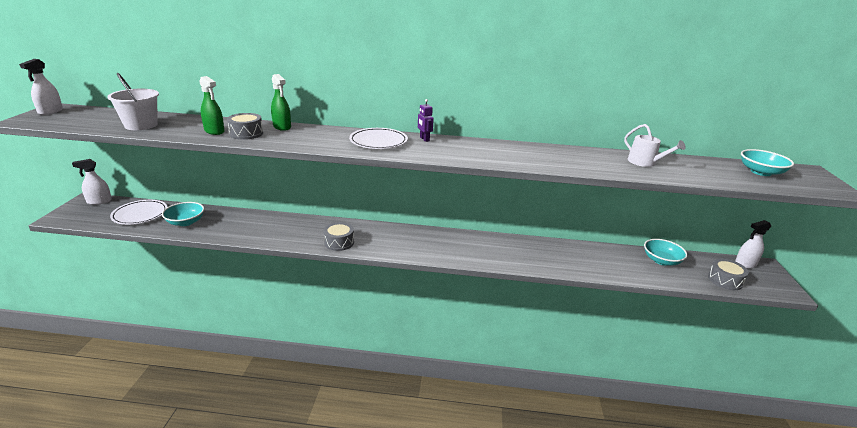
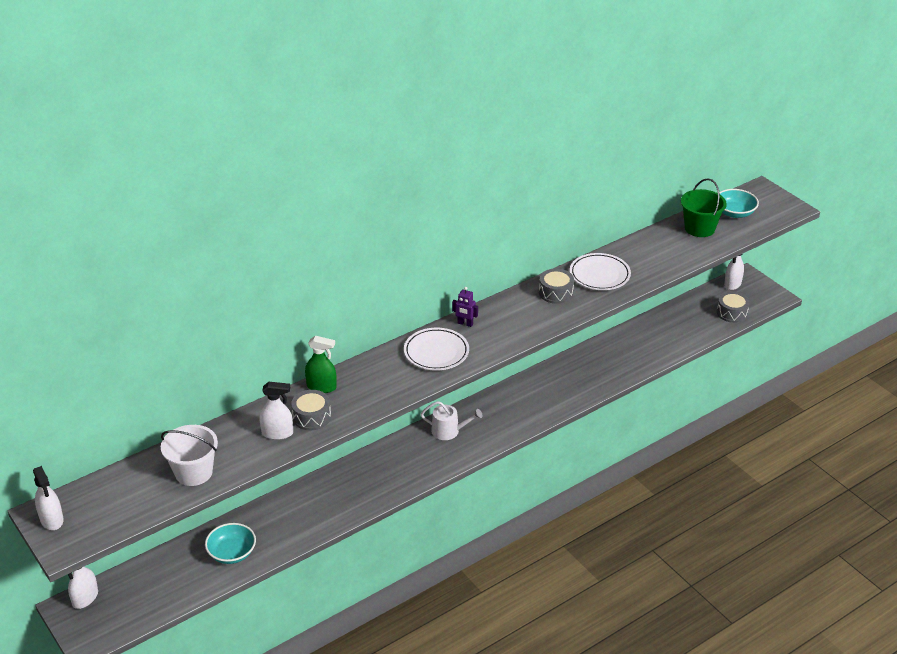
camera: 40 degrees left, 10 degrees up
(140, 214) = (167, 579): white plate -> white plate (599, 275)
(214, 131) = (277, 433): green spray bottle -> white spray bottle
(339, 242) = (412, 473): grey drum -> grey drum (556, 293)
(645, 162) = (654, 249): white watering can -> white watering can (449, 431)
(661, 260) = (675, 319): turquoise bowl -> none
(709, 167) = (699, 228): none -> green bucket

